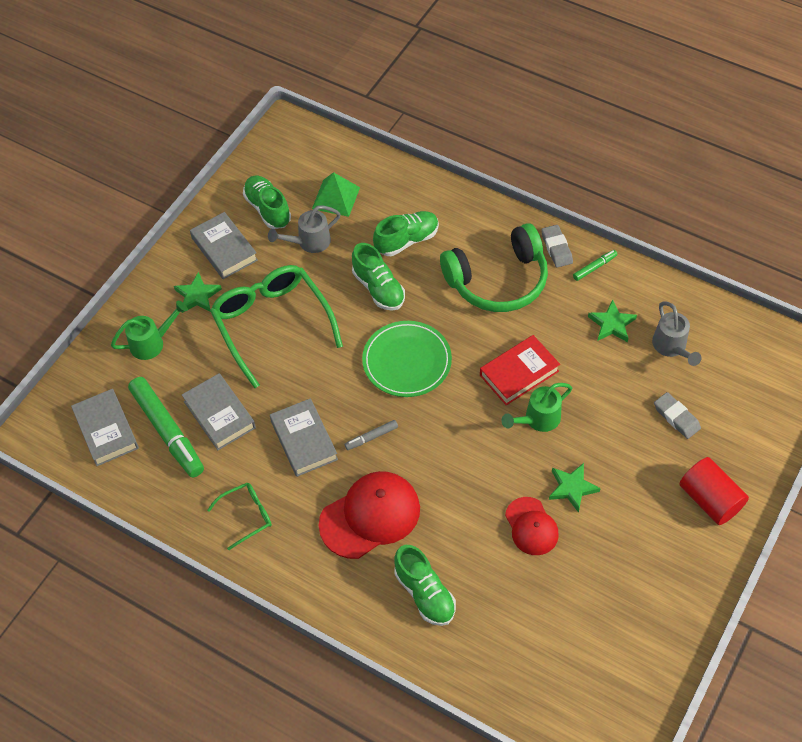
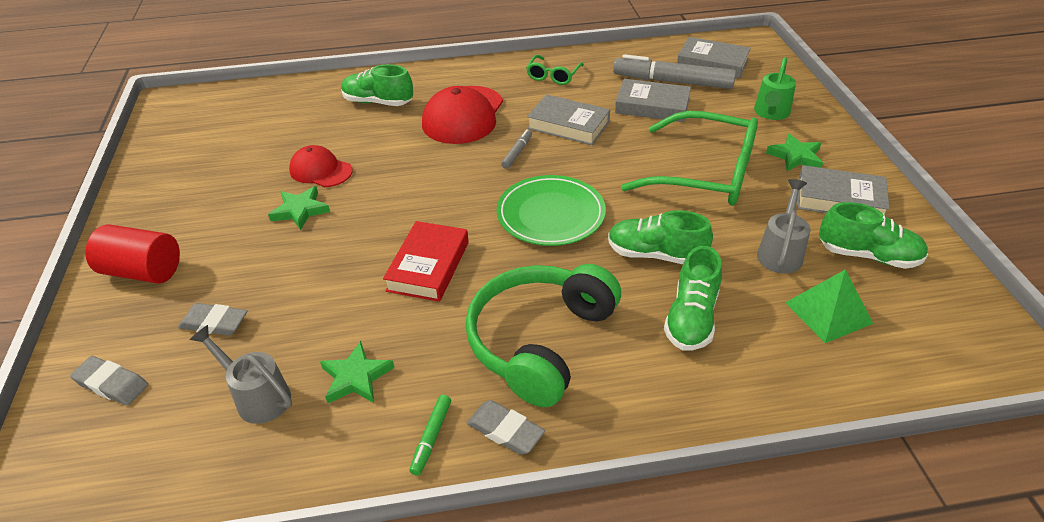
camera: 140 degrees right, 15 degrees down
(167, 431) = (672, 82): green marker -> grey marker
(538, 419) = (375, 240): green watering can -> none
(752, 410) = (112, 384): none -> grey eraser

